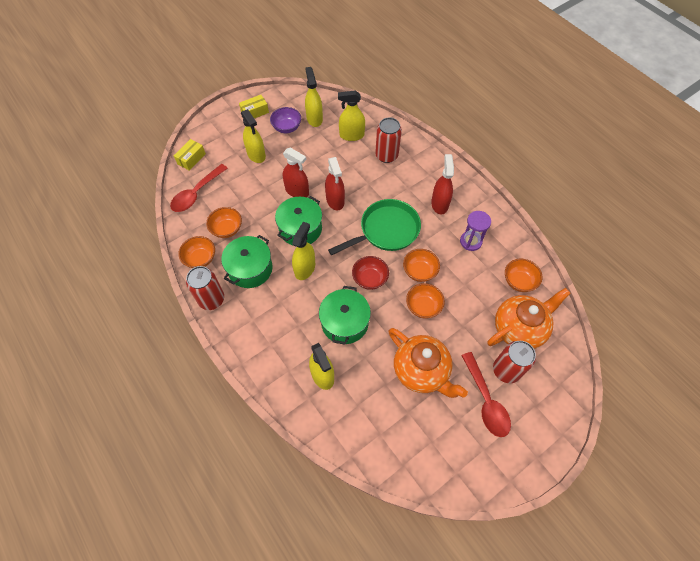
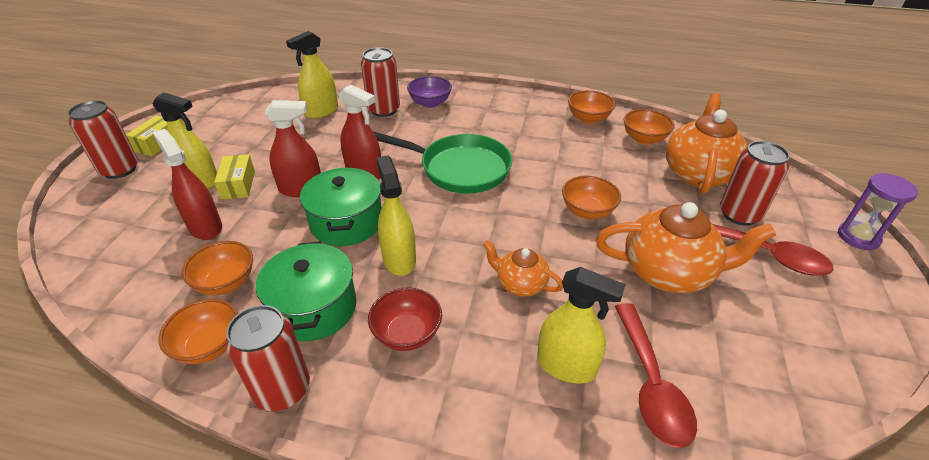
camera: 40 degrees left, 20 degrees down
(191, 159) = (83, 233): yellow box -> yellow box (238, 185)
(196, 193) = (128, 268): red spoon -> red spoon (651, 384)
(228, 122) = (120, 169): none -> red can
(287, 128) = (223, 139): purple bowl -> purple bowl (430, 103)
(314, 119) = (255, 117): yellow spray bottle -> none
(344, 322) = (520, 284): green pot -> orange teapot
(370, 279) = (496, 221): red bowl -> red bowl (407, 334)
(386, 230) = (460, 169): green pan -> green pan turned 90 degrees clockwise
(419, 271) = (542, 183): orange bowl -> orange bowl (588, 118)
(439, 204) = (490, 120): red spray bottle -> red spray bottle (205, 227)
(470, 241) = (559, 133): purple hourglass -> purple hourglass (858, 237)

